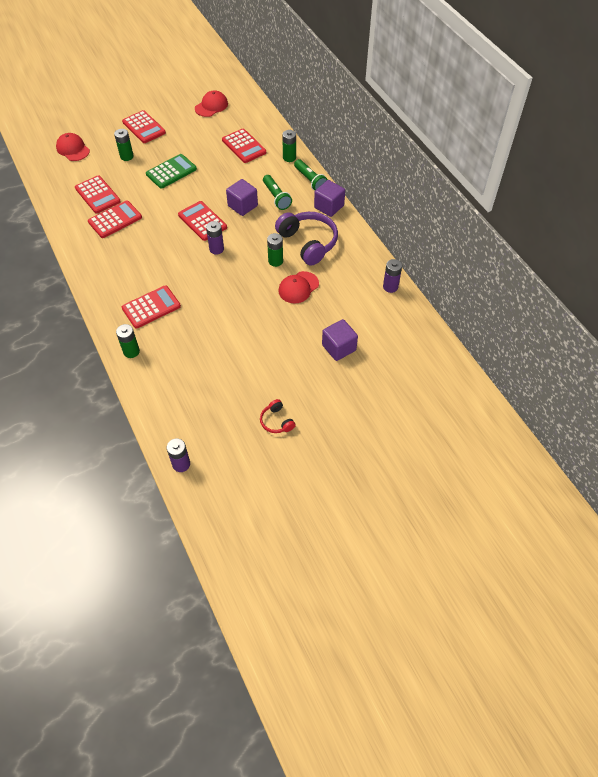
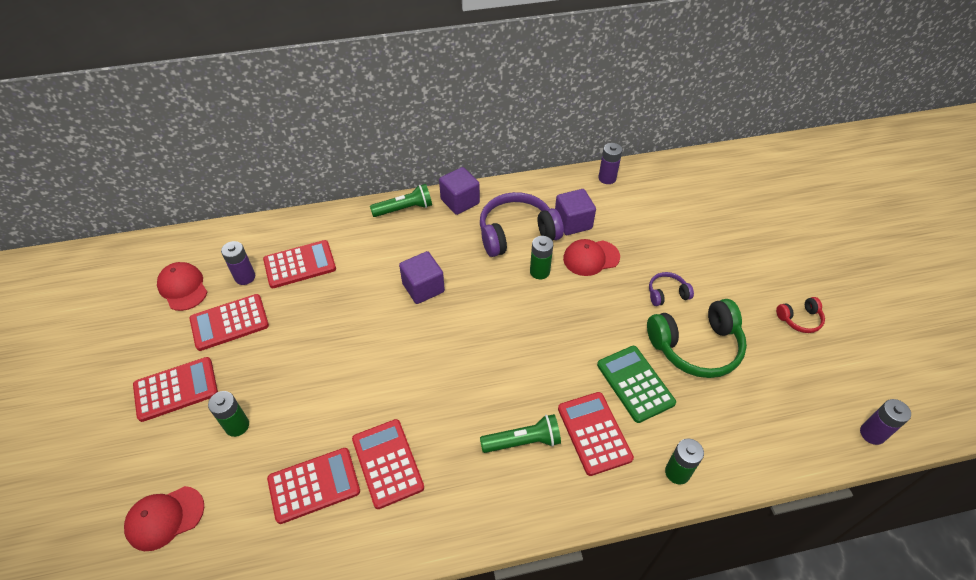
camera: 75 degrees left, 5 degrees down
(171, 172) = (309, 364): green calculator -> green calculator (635, 384)
(202, 221) = (436, 340): red calculator -> red calculator (229, 323)
(216, 249) = (498, 332): purple battery -> purple battery (245, 277)
(232, 356) = (696, 347): none -> green headphones
(276, 197) = (421, 248): green flashlight -> green flashlight (523, 441)
(277, 335) = (667, 293): none -> purple headphones
(289, 157) = (350, 220): green battery -> none
(298, 287) = (591, 258): red cap -> red cap turned 105 degrees clockwise
(339, 347) = (692, 240): purple cube -> purple cube (573, 222)

